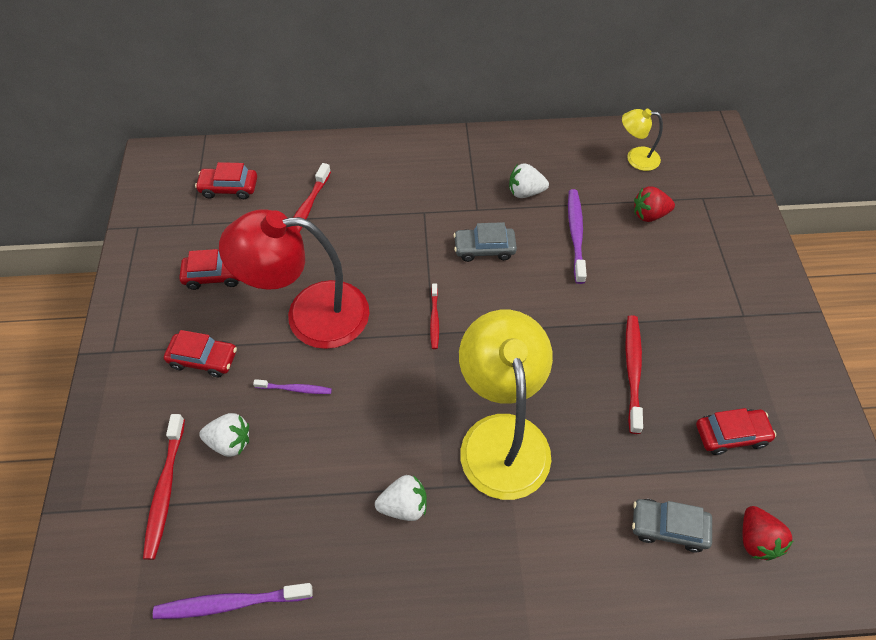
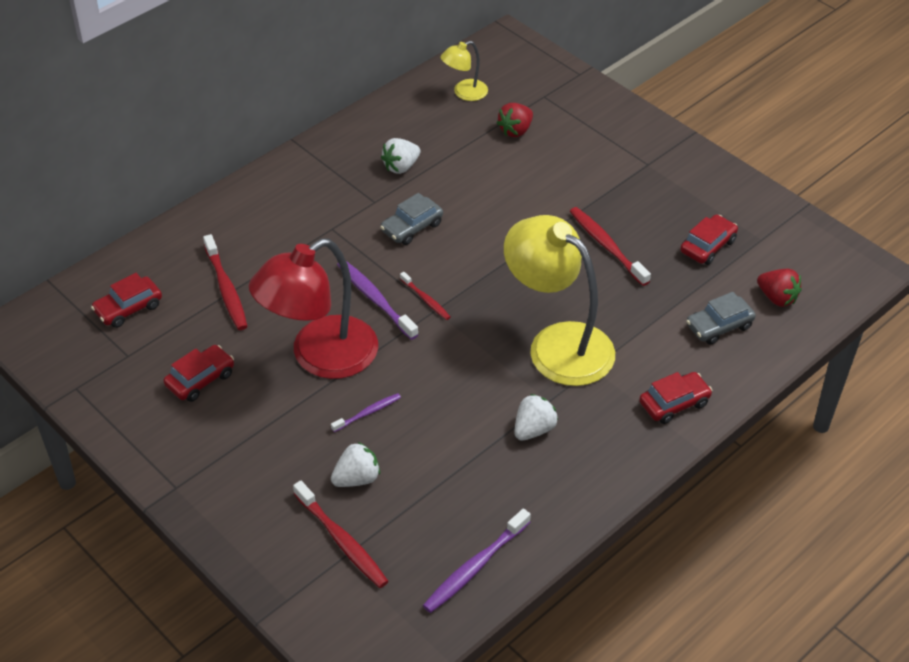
camera: 40 degrees left, 10 degrees down
(203, 359) = (265, 441): red car -> red car (674, 403)
(575, 235) = (473, 176): purple toothbrush -> purple toothbrush (375, 299)

